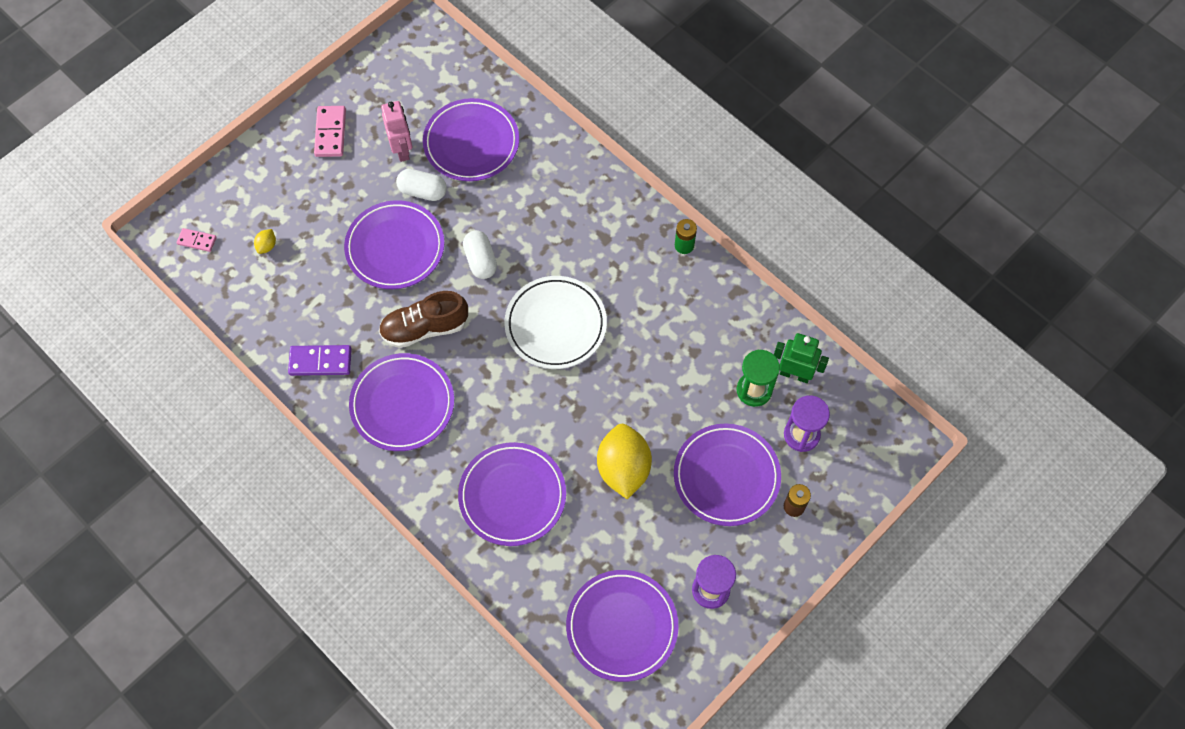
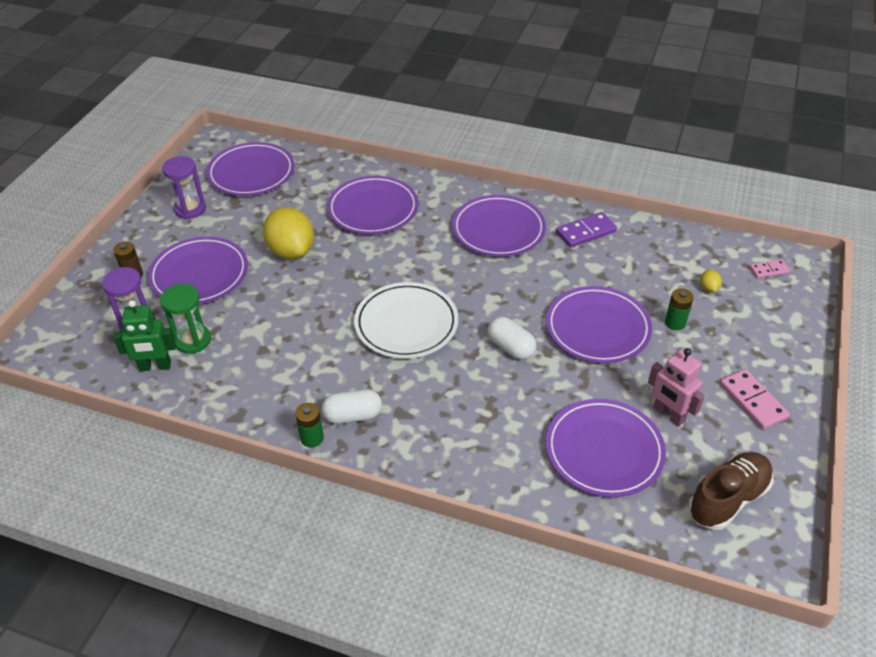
camera: 155 degrees right, 20 degrees down
(327, 224) = (675, 323): none -> green battery
(423, 191) = (613, 384): white capsule -> white capsule (353, 415)
(424, 328) = (521, 281): brown shoe -> brown shoe (727, 499)

